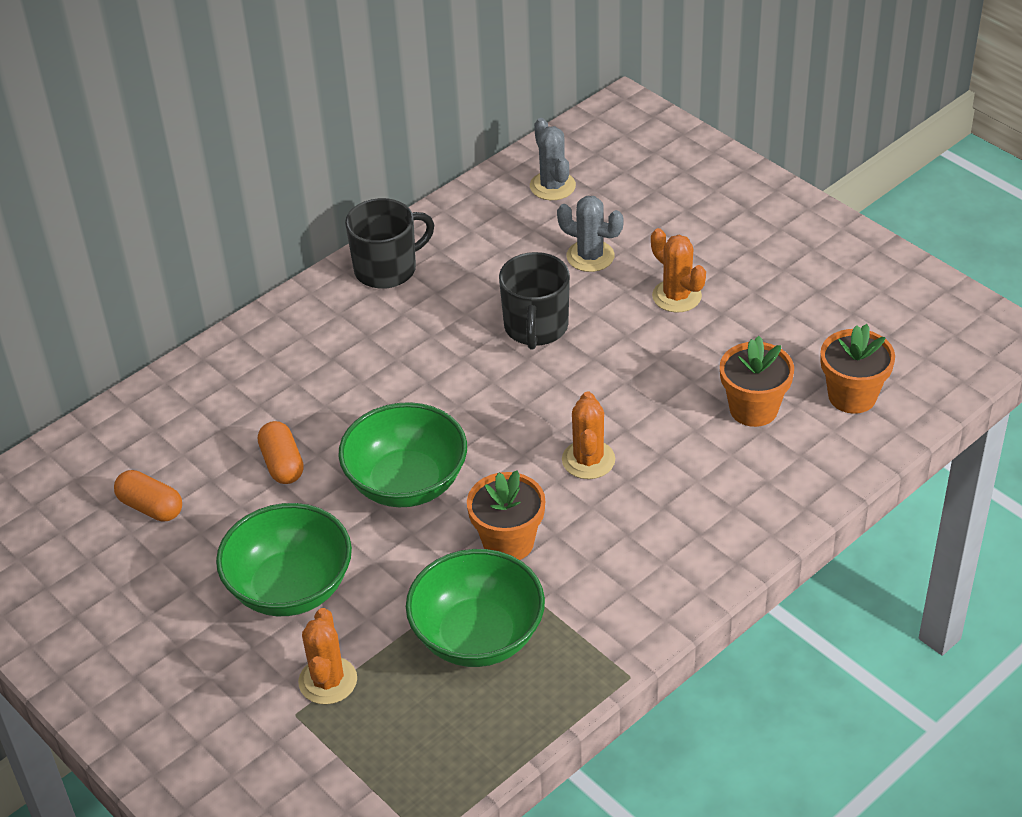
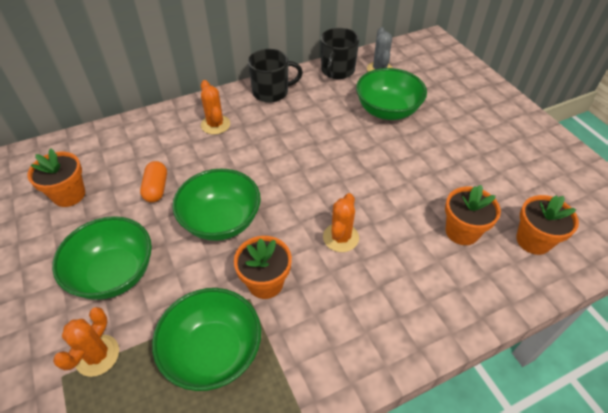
camera: 15 degrees right, 5 degrees up
(151, 507) = (69, 195): orange capsule -> orange flower pot
(536, 327) = (340, 144): black mug -> black mug (337, 71)
(590, 256) = (387, 111): grey cactus -> green bowl
(676, 296) = (431, 145): orange cactus -> orange cactus (215, 125)

